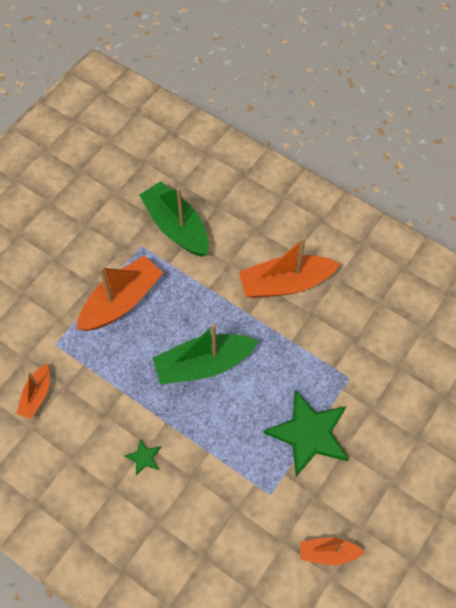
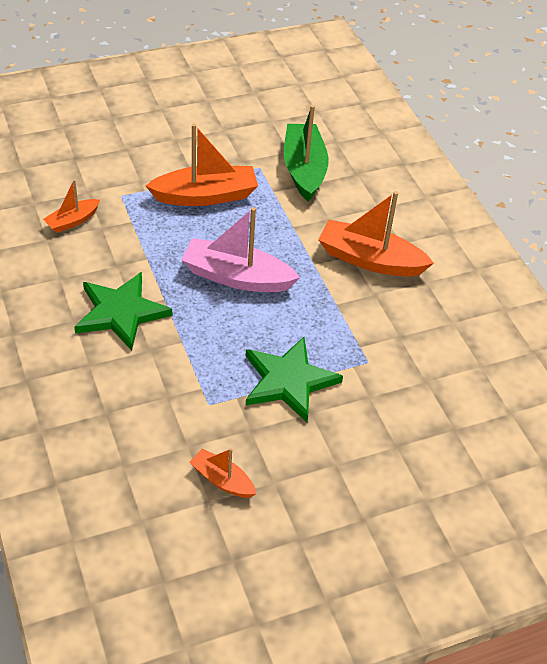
camera: 30 degrees right, 15 degrees down
(144, 457) = (121, 313): green star -> green star, size x2.39
(203, 364) = (237, 277): green boat -> pink boat

